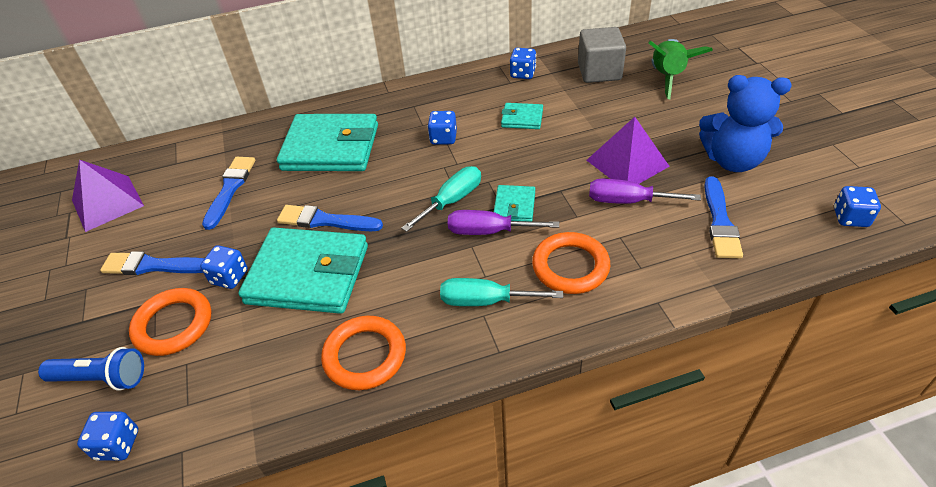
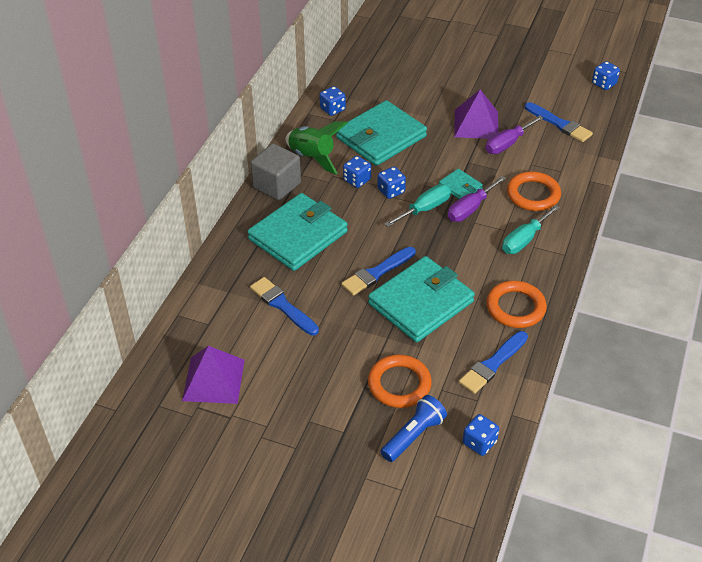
camera: 55 degrees left, 0 degrees up
(153, 266) = (325, 376): blue brush -> blue brush (492, 364)
(229, 277) = (382, 340): blue dice -> blue dice (391, 191)
(452, 201) = (425, 209): turquoise screwdriver -> turquoise screwdriver turned 60 degrees clockwise
(522, 118) = (381, 137): turquoise wallet -> turquoise wallet, size x2.17
(599, 72) = (376, 79): grey cube -> grey cube (277, 185)
(667, 78) = (419, 59): green rocket -> green rocket (312, 157)
(732, 160) = (520, 88): blue teddy bear -> none

